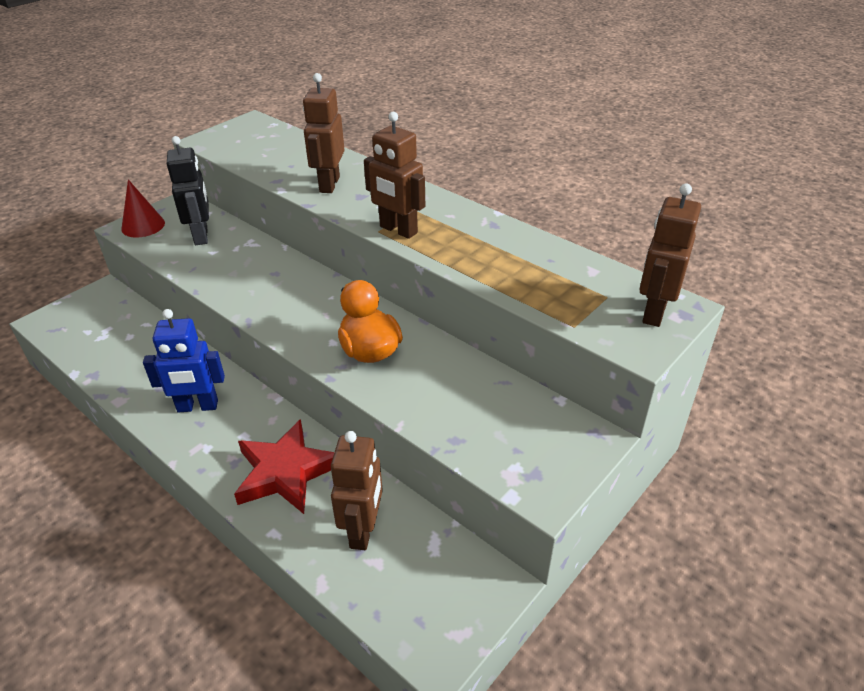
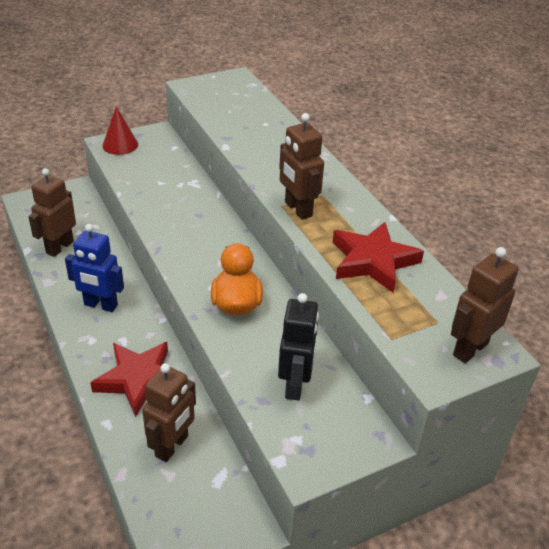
camera: 20 degrees right, 0 degrees up
(201, 236) = (159, 166): black robot -> black robot (295, 385)
(329, 184) = (266, 152): brown robot -> brown robot (59, 247)
(506, 258) = (373, 261): none -> red star

